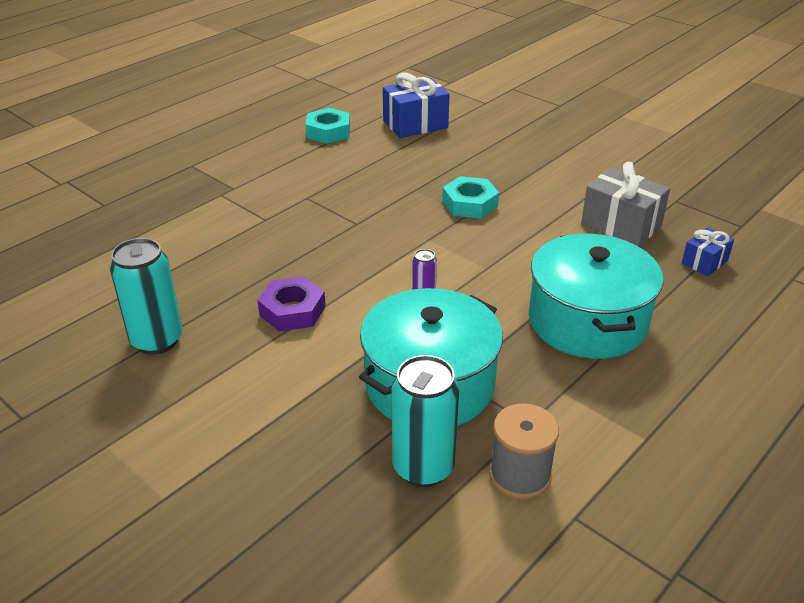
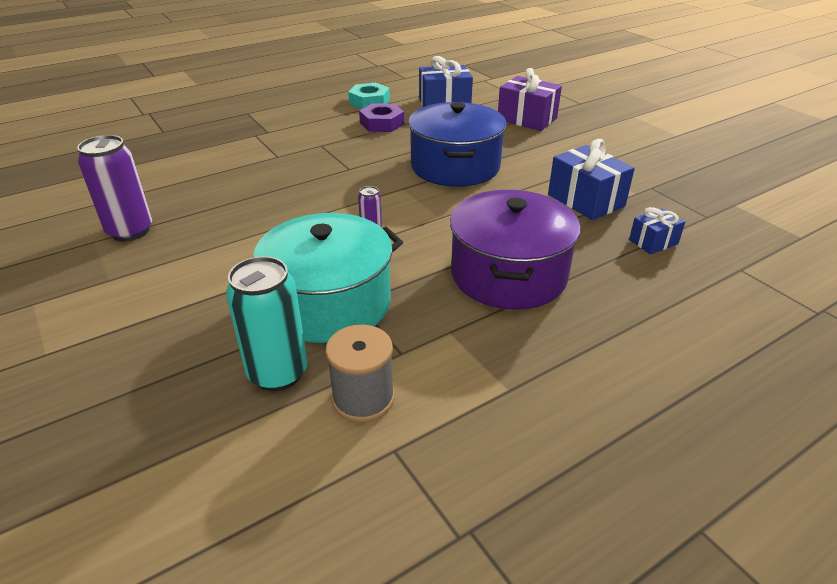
camera: 15 degrees right, 0 degrees up
(157, 340) = (130, 231): turquoise can -> purple can
(292, 311) = (252, 226): purple nut -> purple nut (382, 123)
(470, 204) = (455, 166): turquoise nut -> blue pot
(514, 133) = (527, 119): none -> purple gift
(587, 321) = (508, 274): turquoise pot -> purple pot
(621, 225) = (586, 200): grey gift -> blue gift

